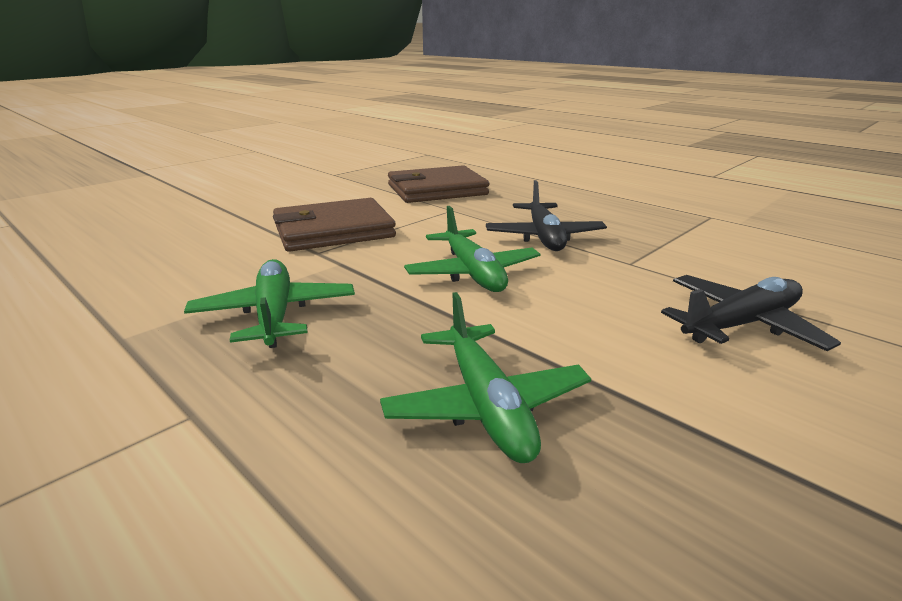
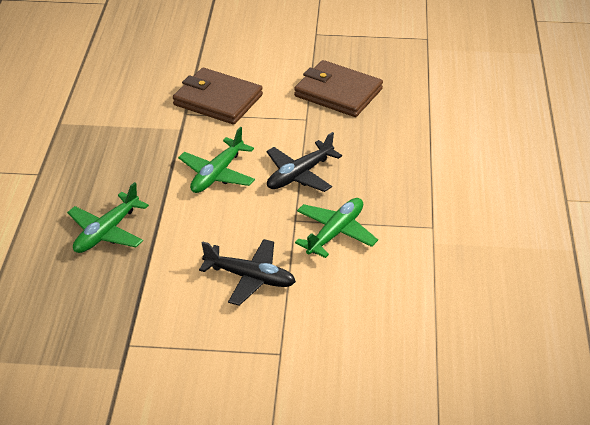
camera: 50 degrees right, 15 degrees up
(274, 314) = (113, 145): green plane -> green plane (335, 232)

